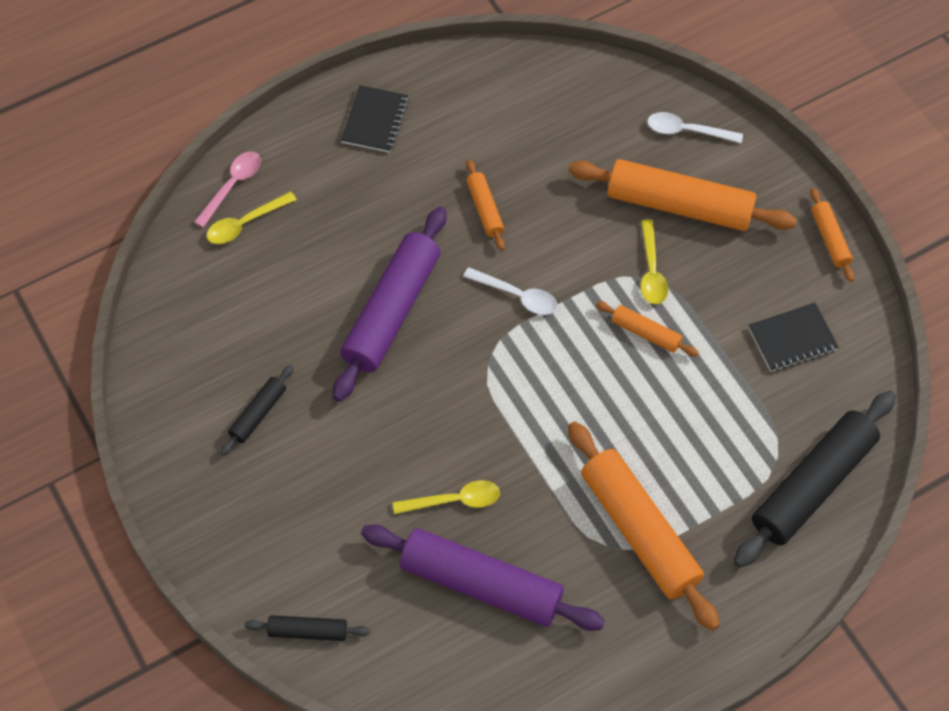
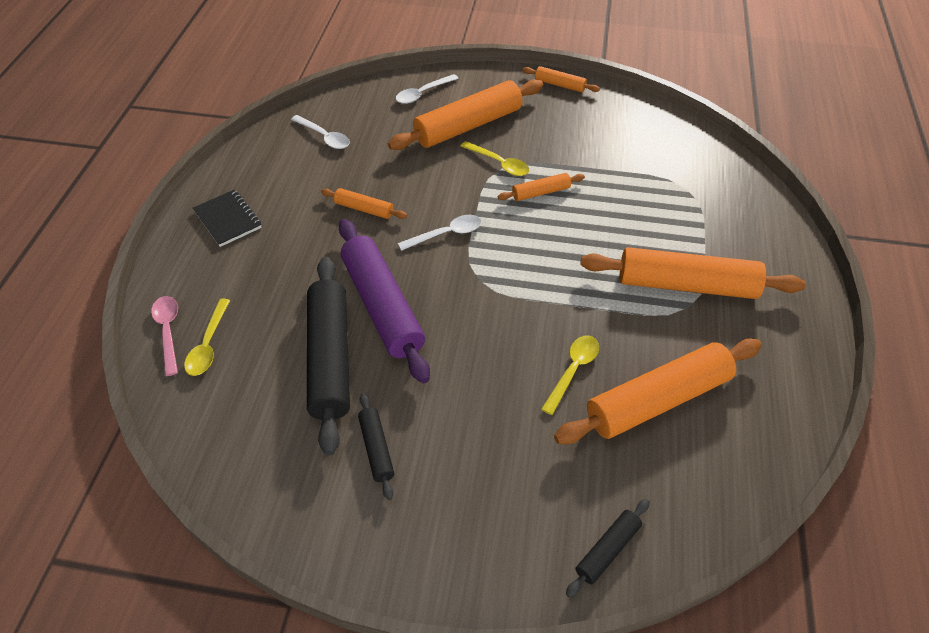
camera: 50 degrees left, 10 degrees down
(481, 584) = (657, 400): purple rolling pin -> orange rolling pin
(543, 103) = (324, 137): none -> white spoon
(792, 339) = (610, 136): black notebook -> none
(812, 485) = (721, 187): black rolling pin -> black rolling pin (330, 358)

